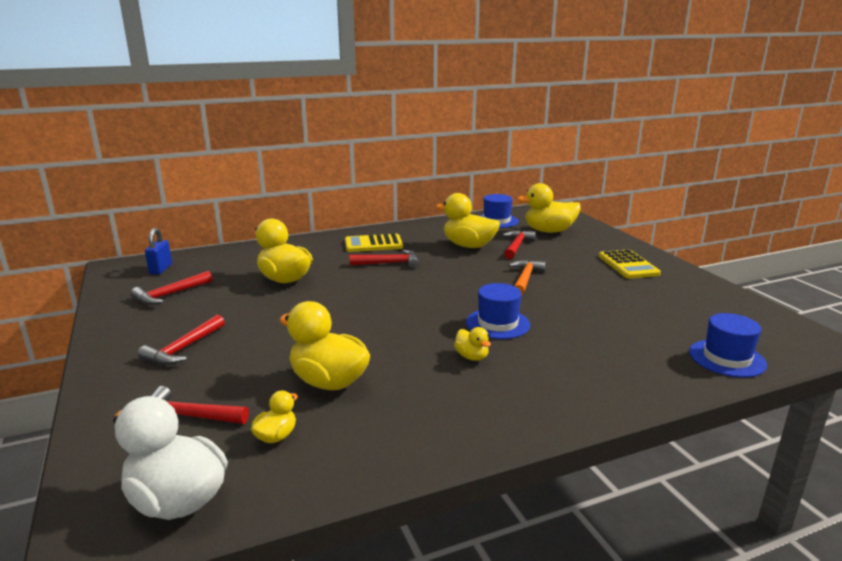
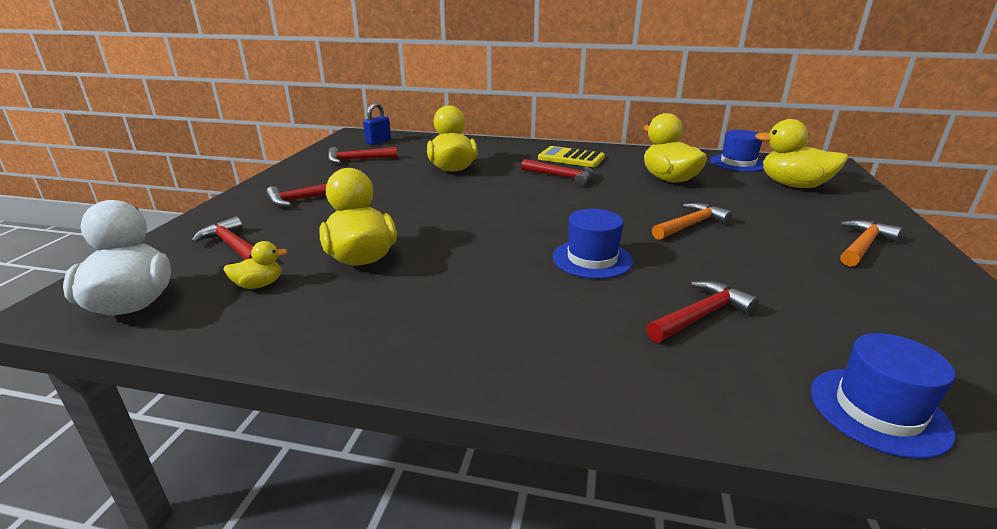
camera: 35 degrees right, 5 degrees up
(472, 357) = (516, 281): yellow duck -> none
(516, 246) = (727, 191): red hammer -> red hammer (700, 315)
(628, 265) = (862, 245): yellow calculator -> orange hammer

